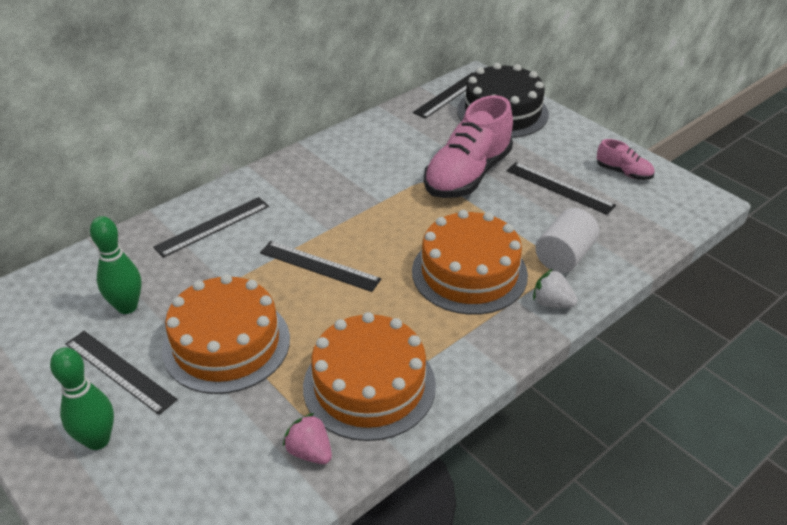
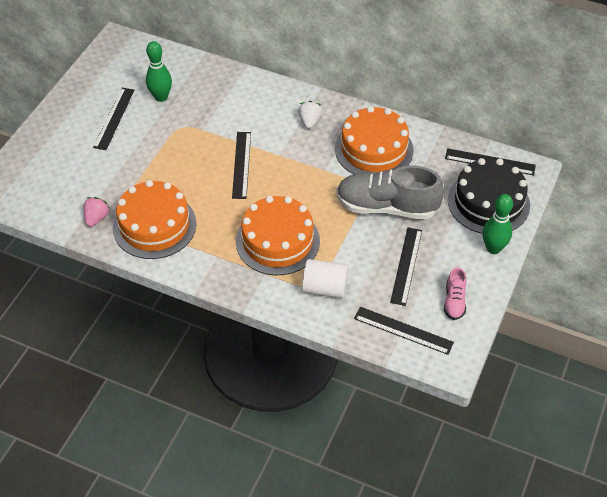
camera: 65 degrees right, 10 degrees up
(98, 440) = (67, 133): green bowling pin -> green bowling pin (493, 248)
(212, 226) = (249, 100): black ruler -> black ruler (403, 330)
(226, 343) = (155, 151): orange cake -> orange cake (374, 149)
(467, 175) = (387, 207): pink shoe -> grey shoe
(552, 303) = (272, 293): white strawberry -> white strawberry (309, 121)

